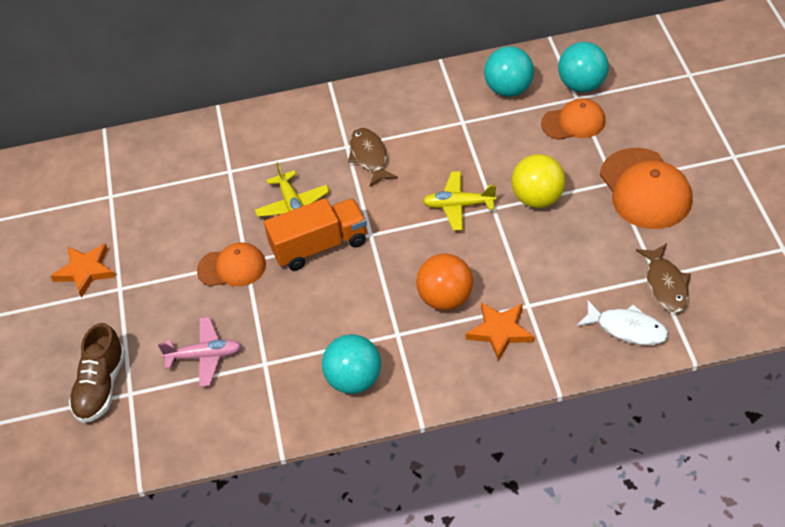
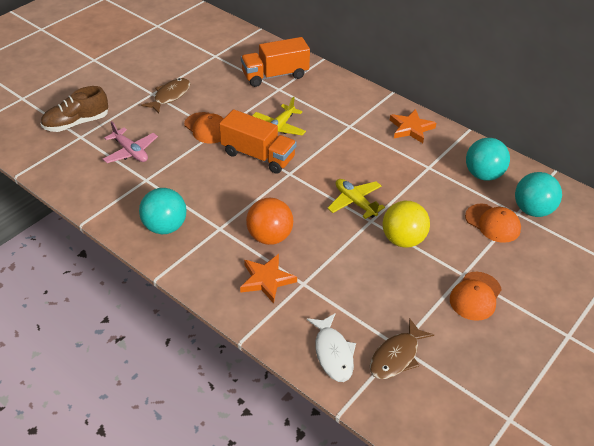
camera: 45 degrees right, 5 degrees down
(85, 271) = (153, 75): orange star -> orange star (411, 128)
(203, 161) = (275, 75): none -> orange truck
(369, 157) = (352, 140): brown fish -> brown fish (170, 96)
(645, 189) = (475, 296): orange cap -> orange cap, size x0.63

